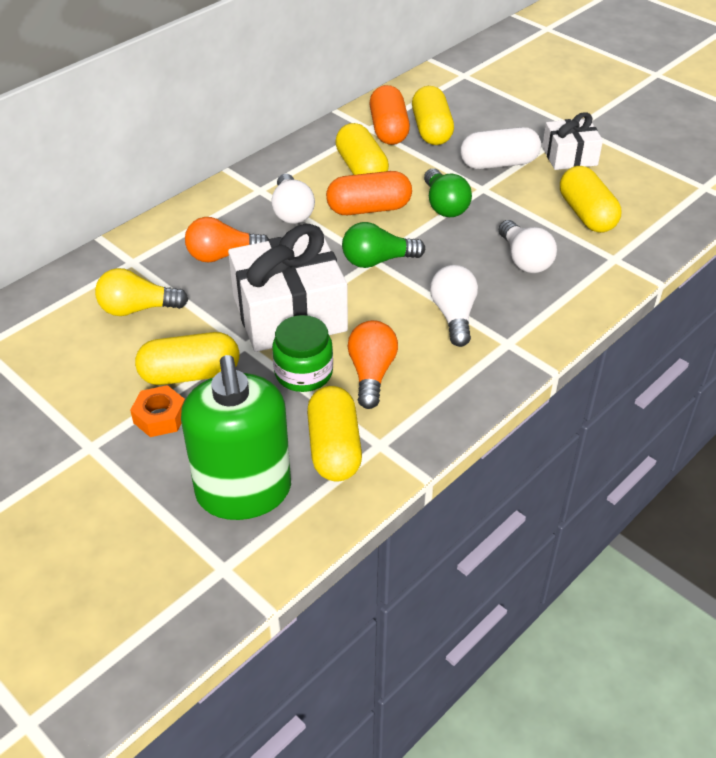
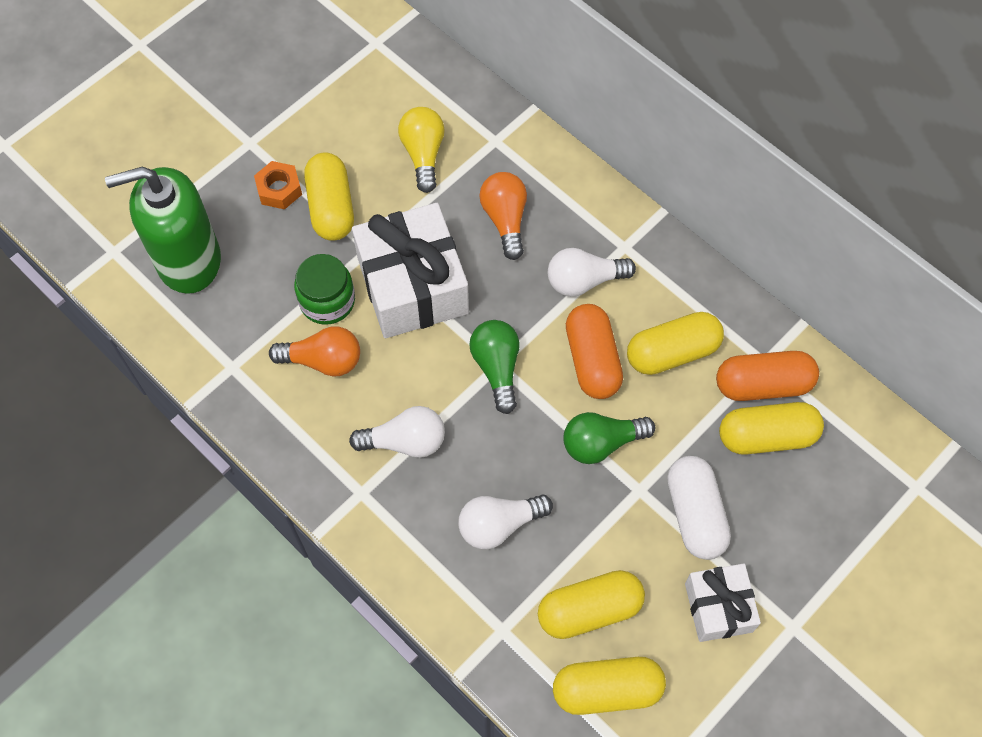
camera: 90 degrees right, 20 degrees up
(334, 448) = (230, 329): yellow capsule -> yellow capsule (607, 689)

